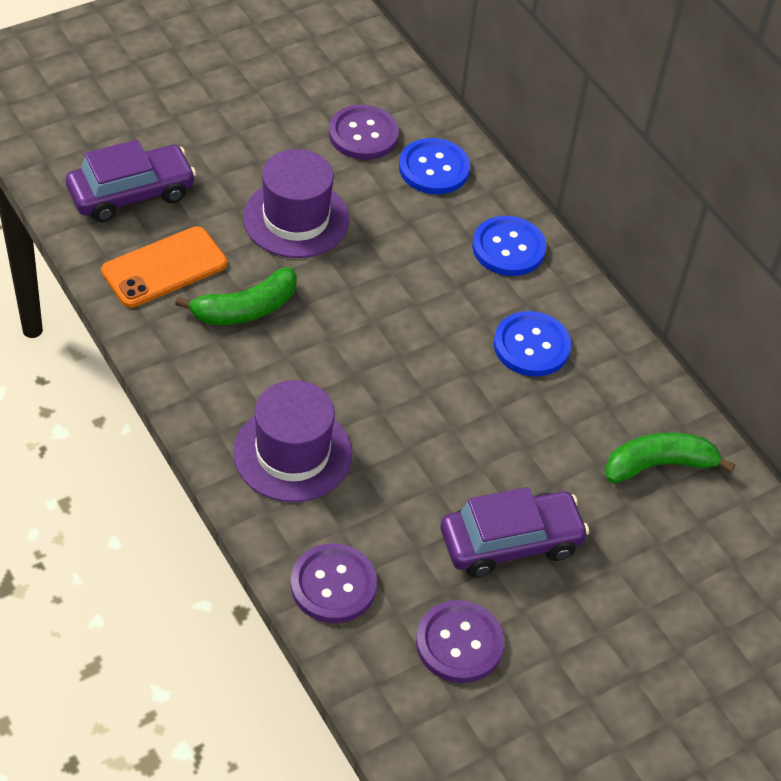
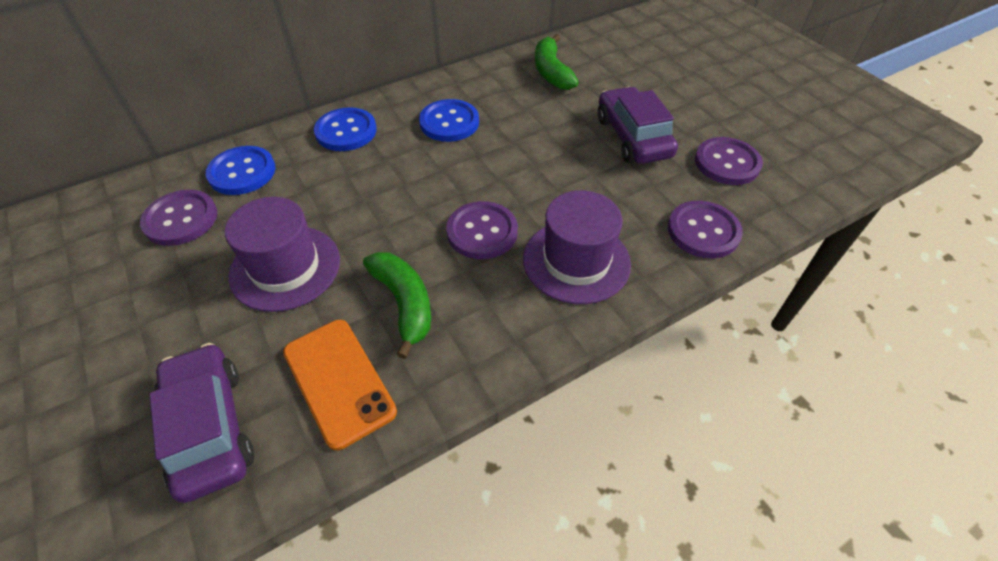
camera: 85 degrees left, 0 degrees up
(339, 372) = (482, 232): none -> purple button

